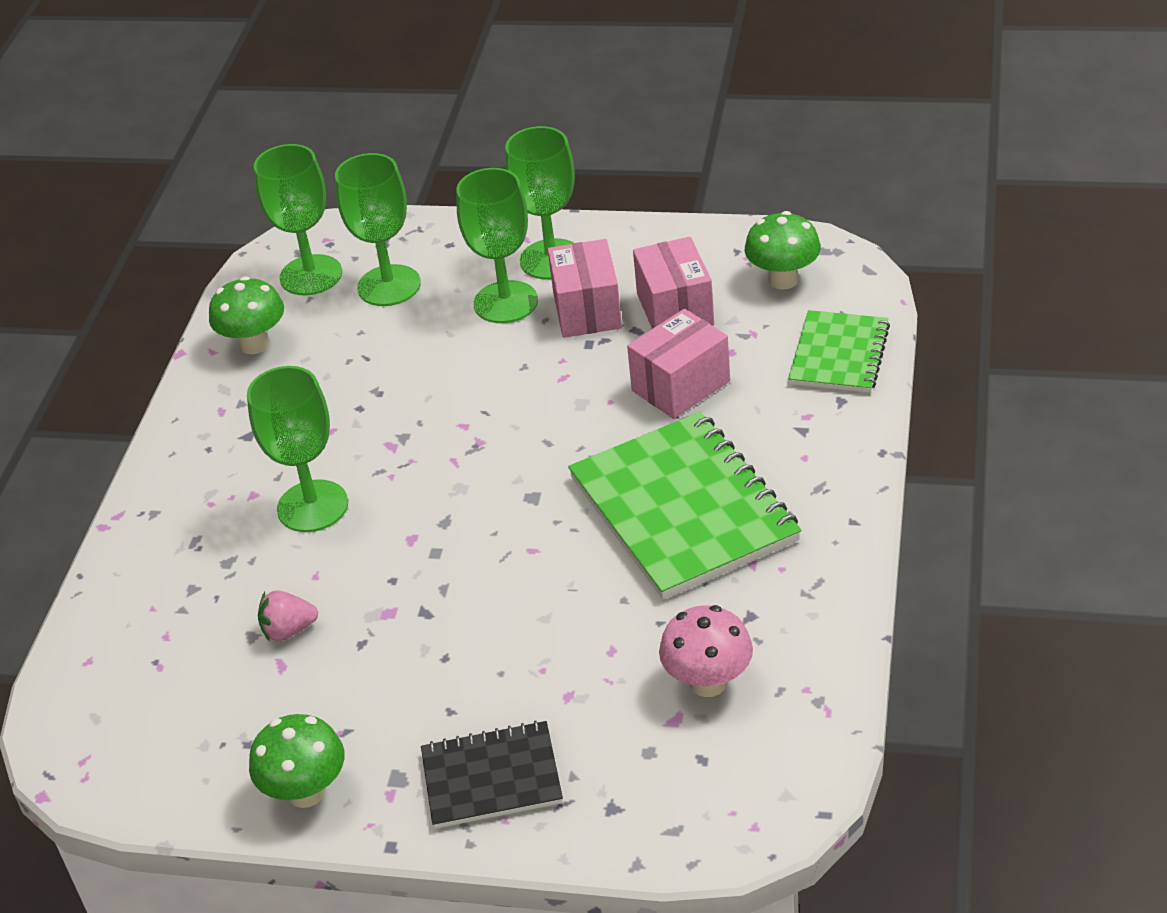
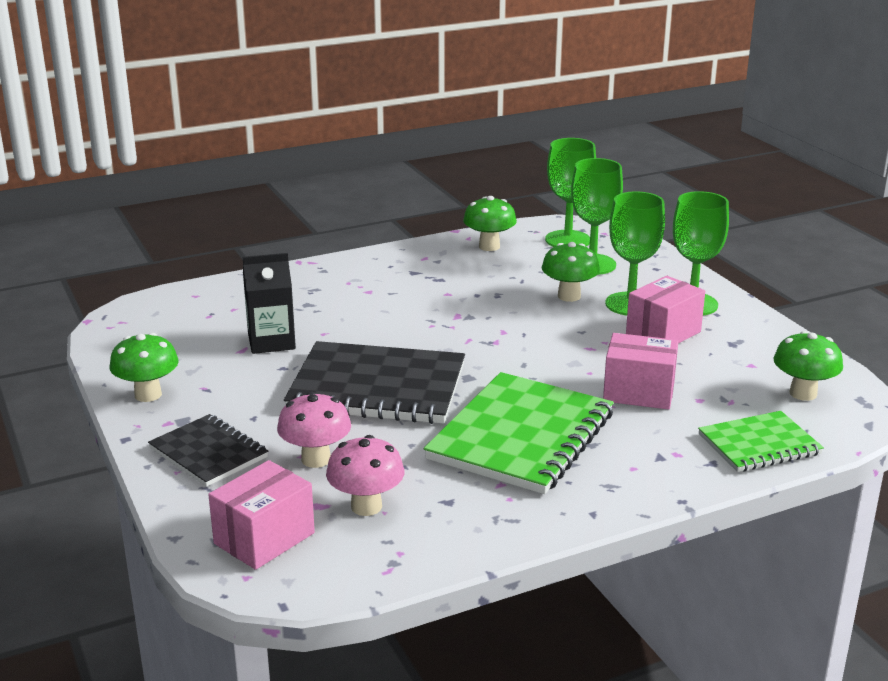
camera: 50 degrees right, 15 degrees down
(289, 630) = (271, 341): pink strawberry -> black carton
(312, 506) = (378, 311): green goblet -> none
(440, 338) = (569, 296): none -> green mushroom
(484, 579) = (377, 387): none -> black notebook
(585, 689) = (316, 459): none -> pink mushroom
(675, 309) = (710, 363): pink box -> pink box (264, 538)

